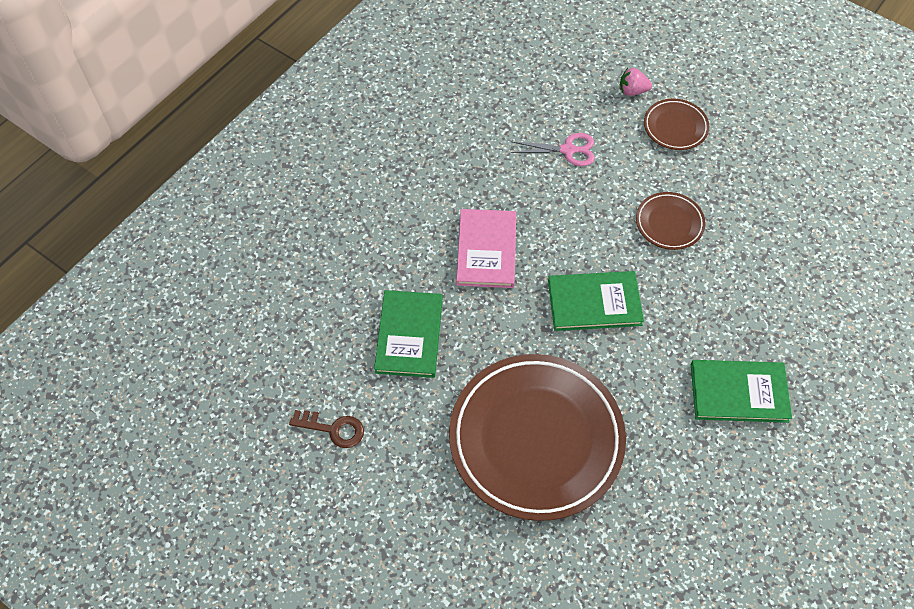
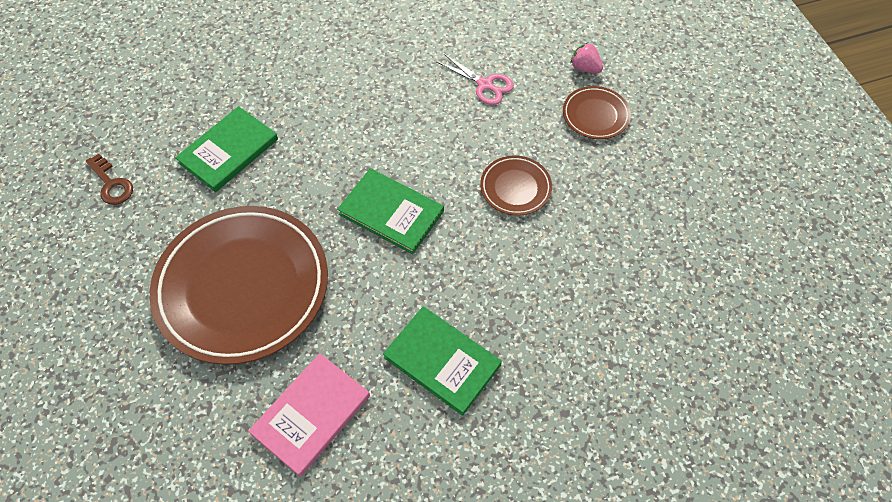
camera: 35 degrees right, 0 degrees up
(486, 250) = (346, 123): pink book -> pink book (311, 414)

